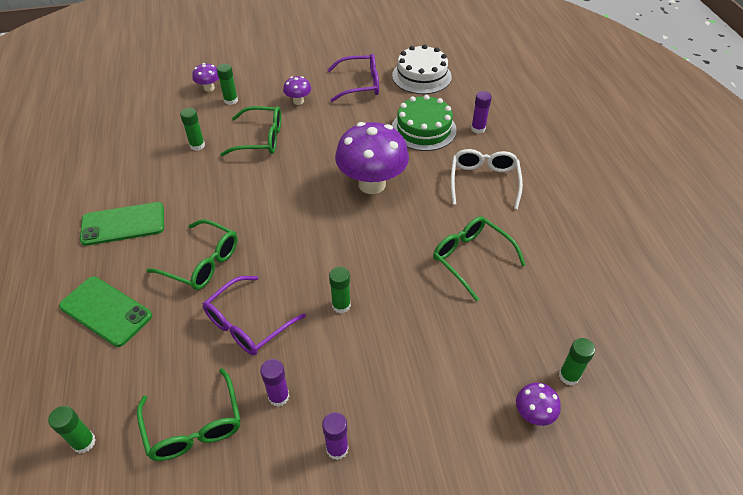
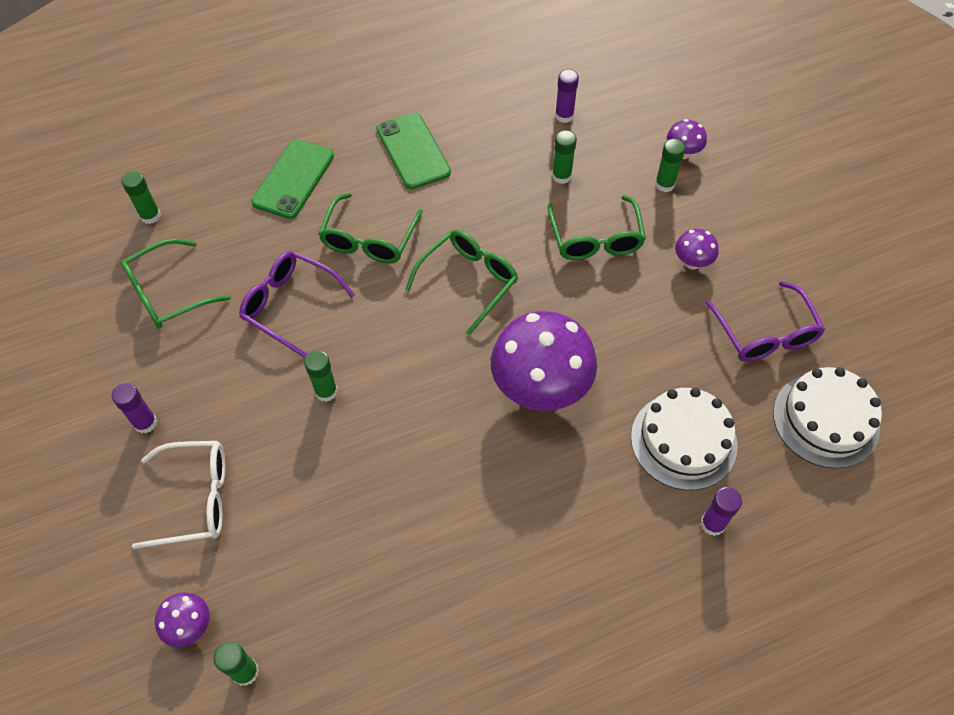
camera: 80 degrees right, 10 degrees up
(278, 396) = (202, 356): purple glue stick -> purple glue stick (564, 116)
(423, 129) = (683, 441): green cake -> white cake
(471, 258) = (424, 535): green glasses -> green glasses (469, 281)
(484, 181) = (585, 542): white glasses -> white glasses (196, 499)

